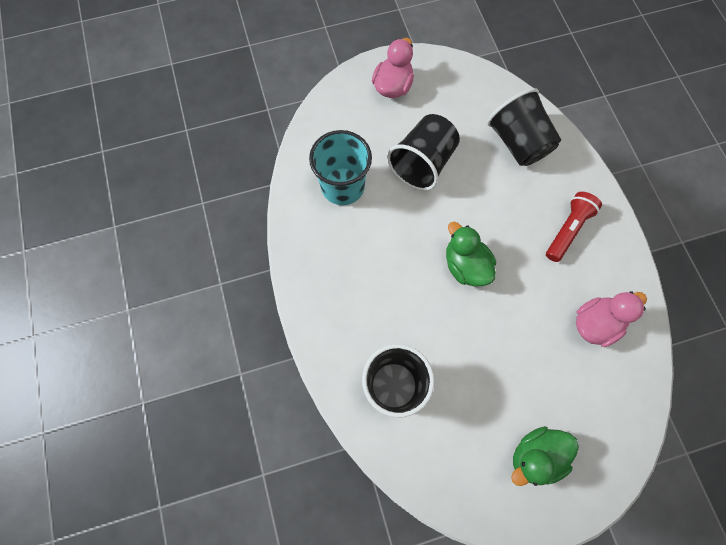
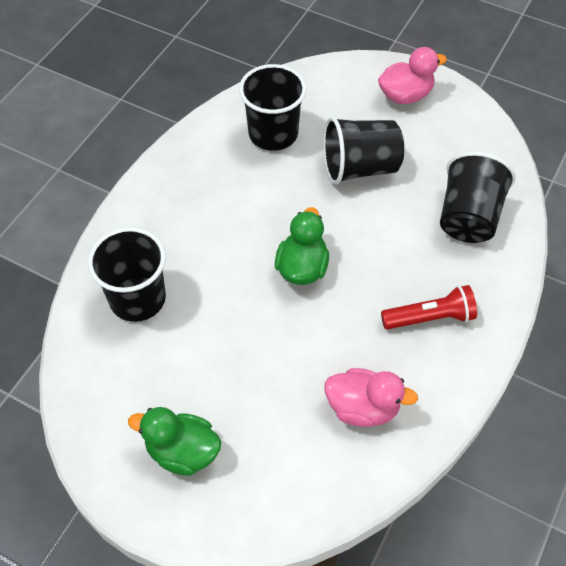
camera: 45 degrees right, 15 degrees down
(342, 186) = (273, 134): turquoise cup -> black cup

